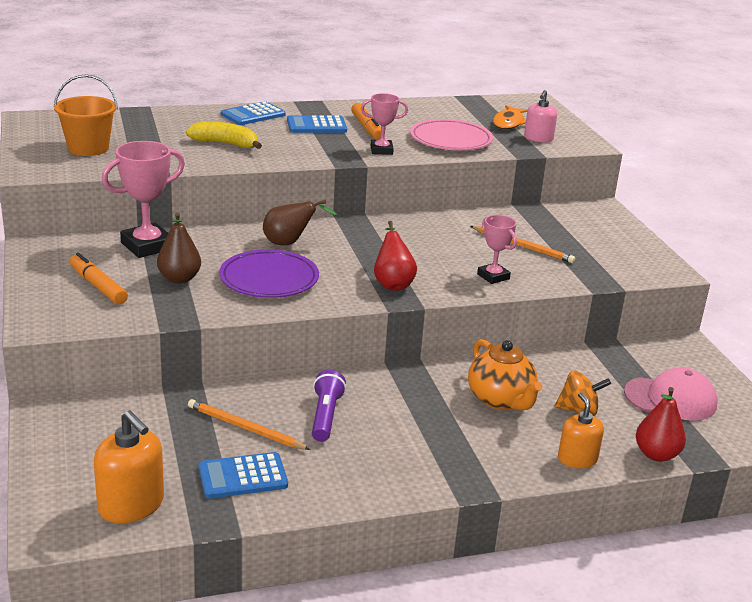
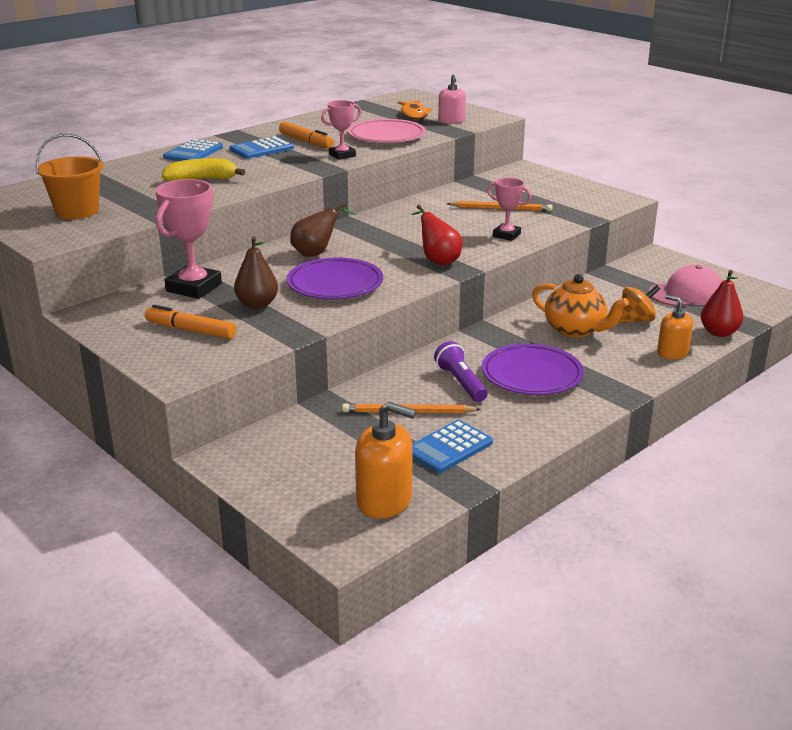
camera: 25 degrees left, 0 degrees up
(402, 432) = (531, 375): none -> purple plate

